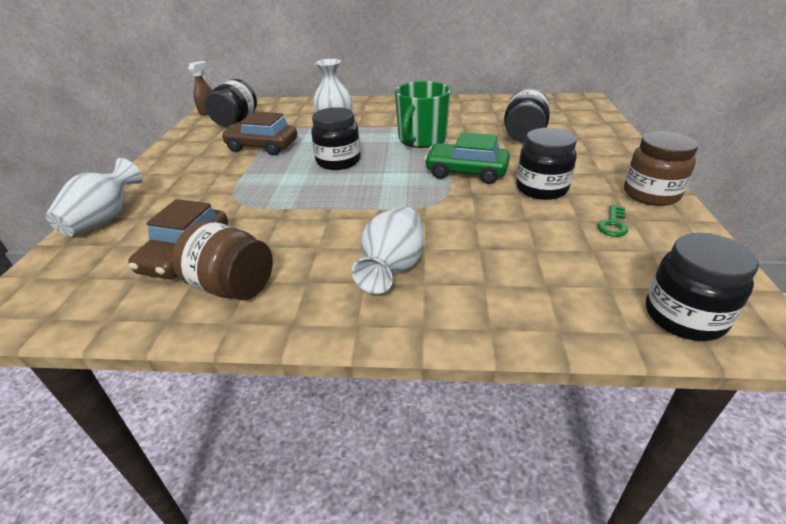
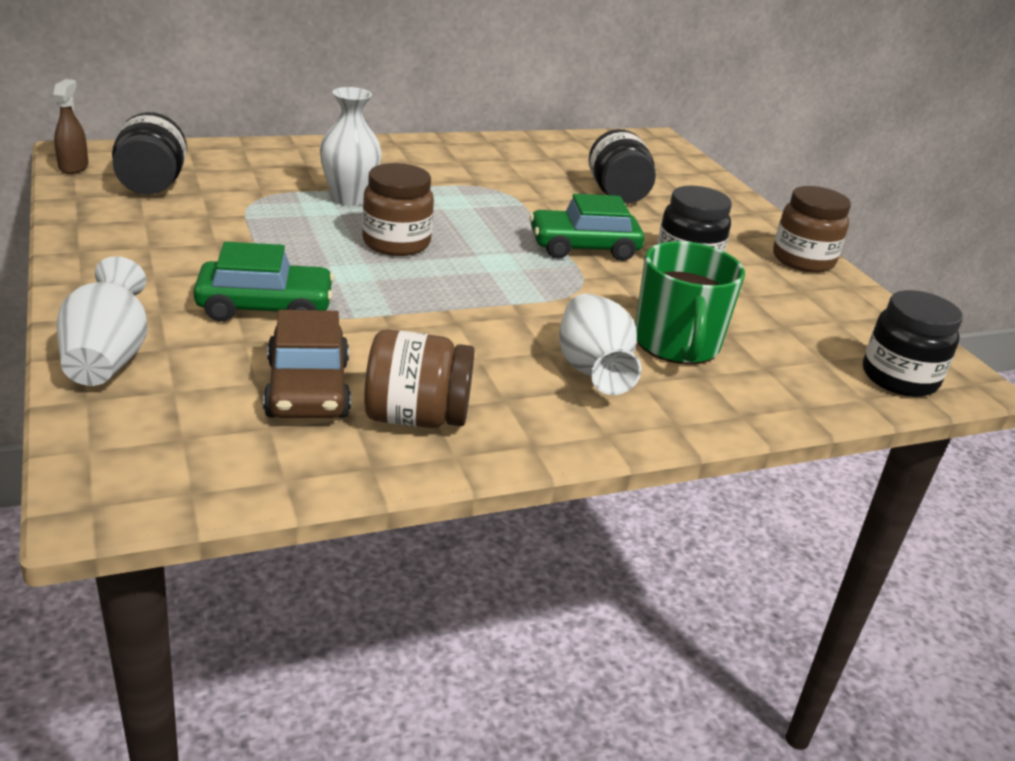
camera: 30 degrees left, 5 degrees down
(220, 196) = (265, 307): none -> green car
(262, 146) = (249, 226): brown car -> none
(338, 161) = (396, 243): black jar -> brown jar
(421, 139) = (487, 204): green mug -> green mug (677, 344)
(613, 224) = (786, 297): green key -> none

